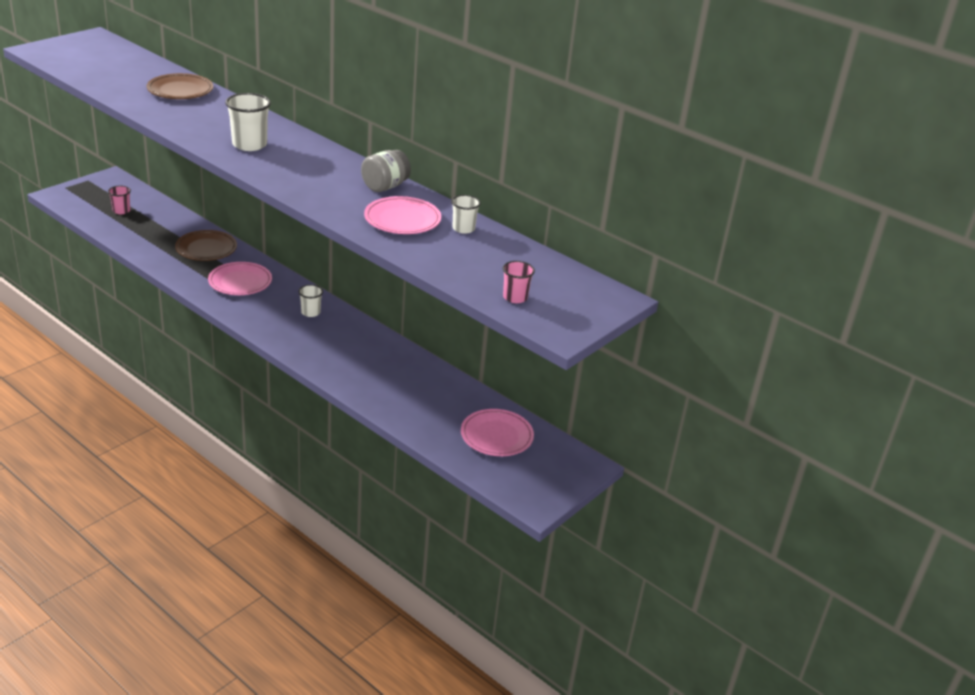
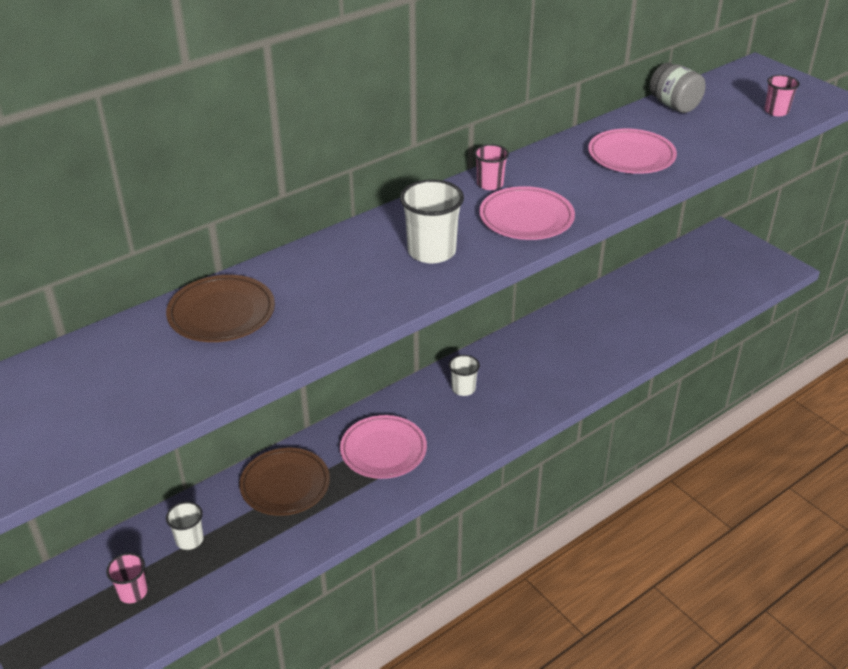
camera: 75 degrees left, 5 degrees up
(344, 164) = (490, 184): none -> pink cup
(385, 186) = (549, 161): grey jar -> grey jar (674, 105)
(463, 229) = (643, 124): white cup -> white cup (189, 540)
(496, 436) = (689, 277): pink plate -> pink plate (526, 218)

